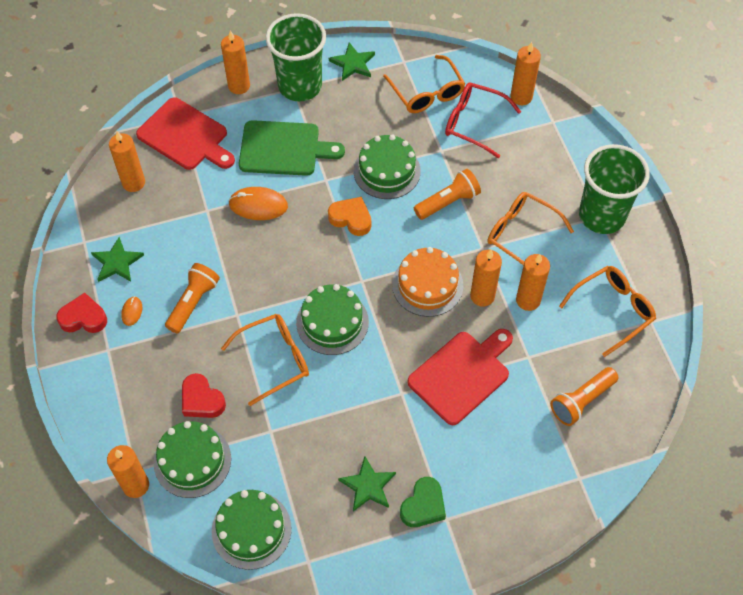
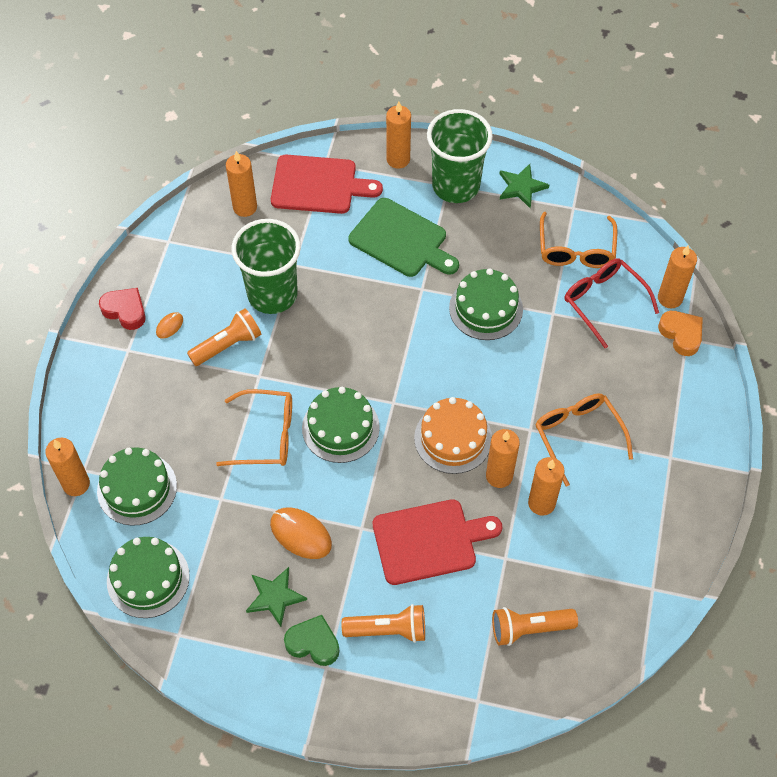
camera: 30 degrees right, 0 degrees up
(117, 262) = (185, 274): green star -> none
(185, 136) = (318, 185): red cutting board -> red cutting board turned 60 degrees counterclockwise
(201, 400) = (179, 438): red heart -> none
(258, 205) = (343, 283): orange mouse -> orange mouse (301, 534)
(351, 219) = (421, 338): orange heart -> orange heart (681, 334)
(423, 506) = (313, 643): green heart -> green heart turned 135 degrees counterclockwise
(448, 202) = (526, 368): orange flashlight -> orange flashlight (388, 630)
(601, 216) = (673, 458): green cup -> green cup (272, 294)
(612, 310) = (621, 557): orange glasses -> none

